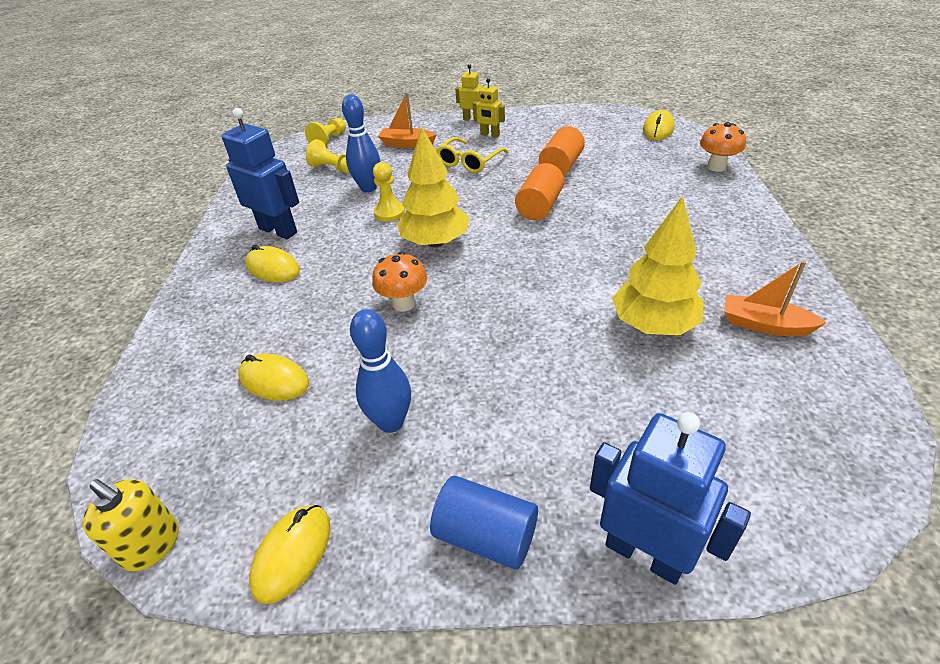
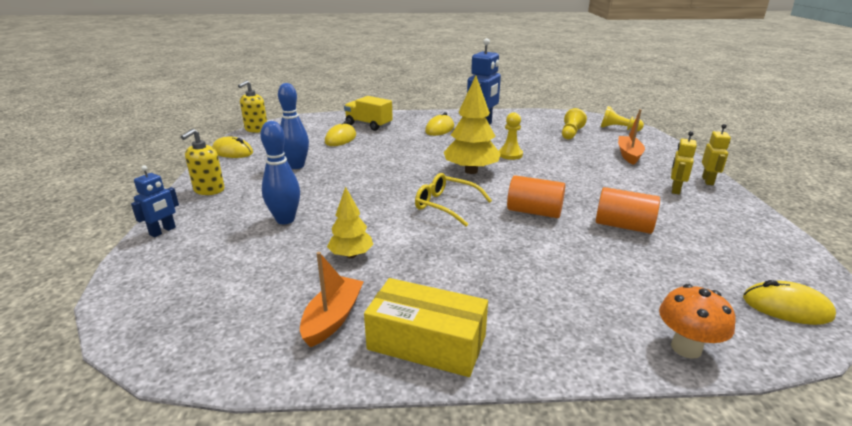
camera: 85 degrees right, 15 degrees down
(214, 350) = (368, 125): none -> yellow truck
(368, 188) = (545, 146): blue bowling pin -> blue bowling pin (285, 220)
(404, 303) = (398, 164): orange mushroom -> none
(469, 162) = (609, 181): yellow glasses -> yellow glasses (446, 206)
(486, 535) = (209, 190): blue cylinder -> yellow soap dispenser
(644, 553) = (163, 231): blue robot -> blue robot, size x0.55
(653, 325) = (351, 255): yellow tree -> yellow tree, size x0.59
(767, 269) = (427, 342): none -> yellow box

